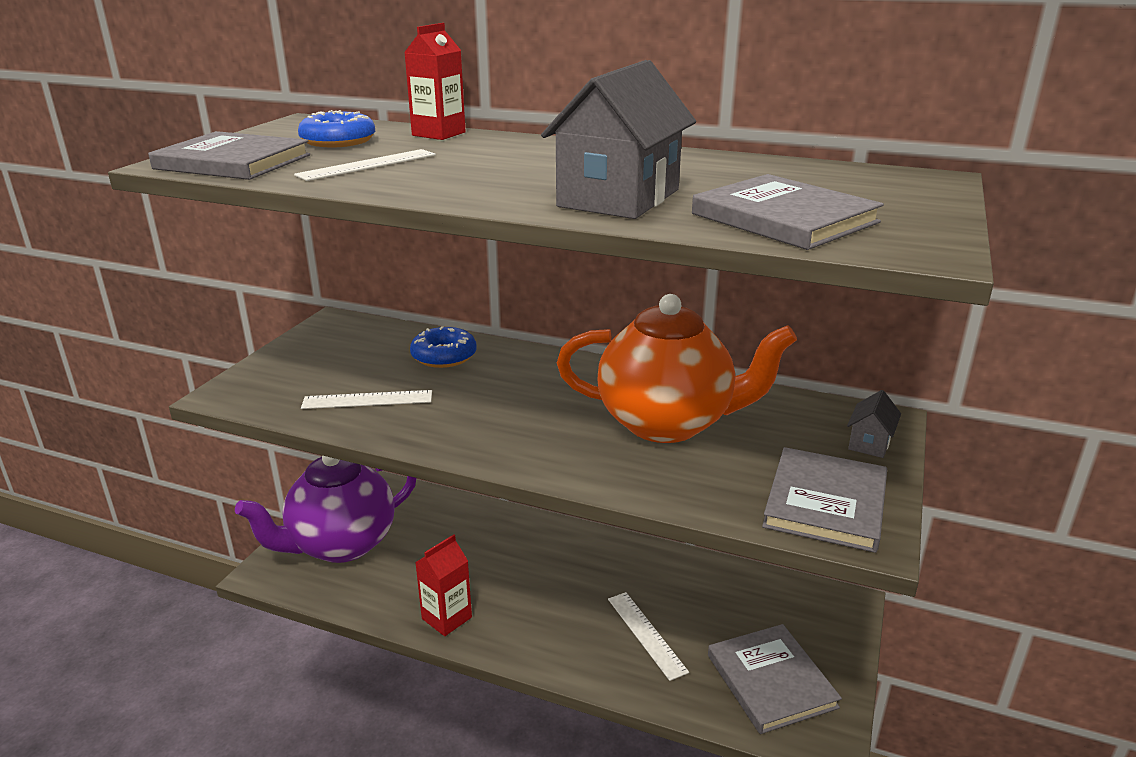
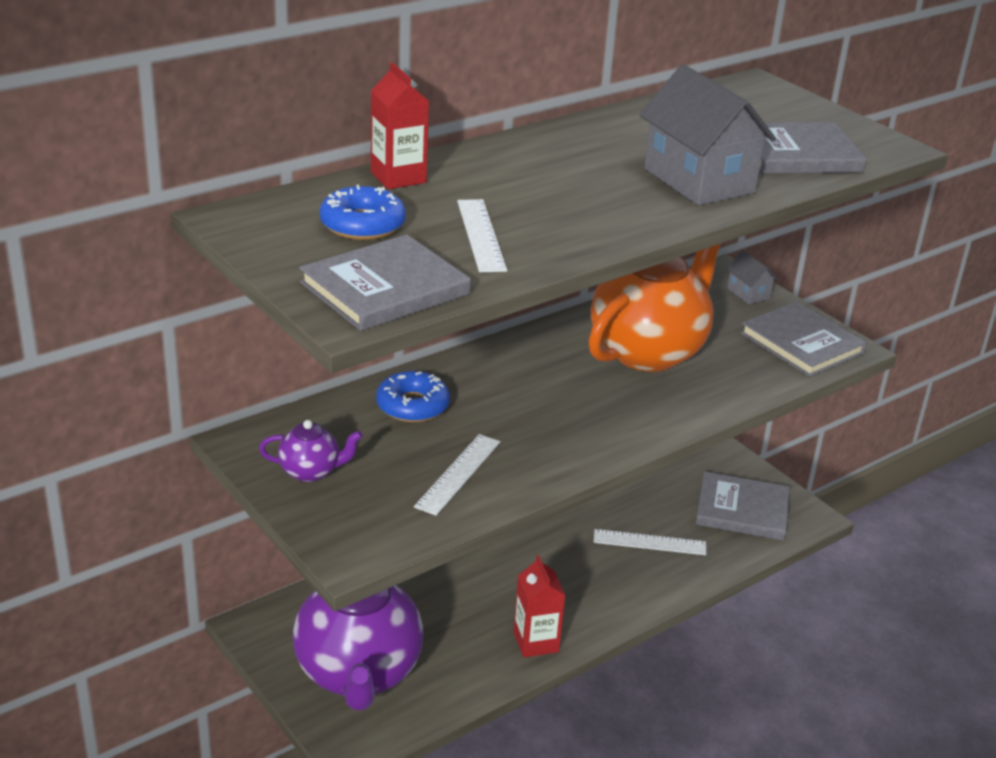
camera: 60 degrees left, 5 degrees up
(318, 350) = (311, 471): none -> purple teapot

